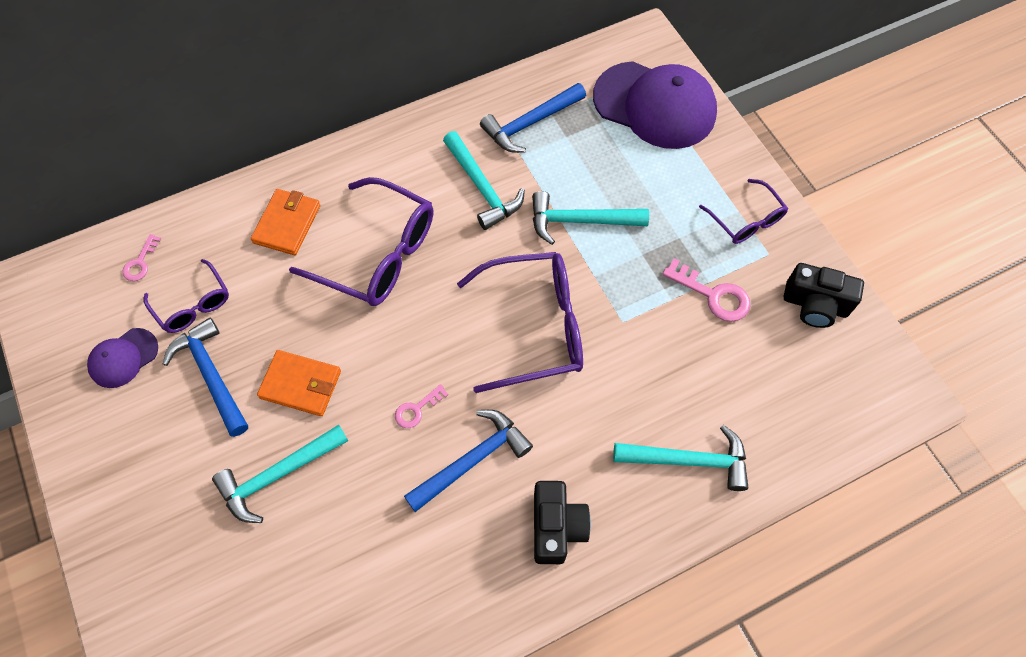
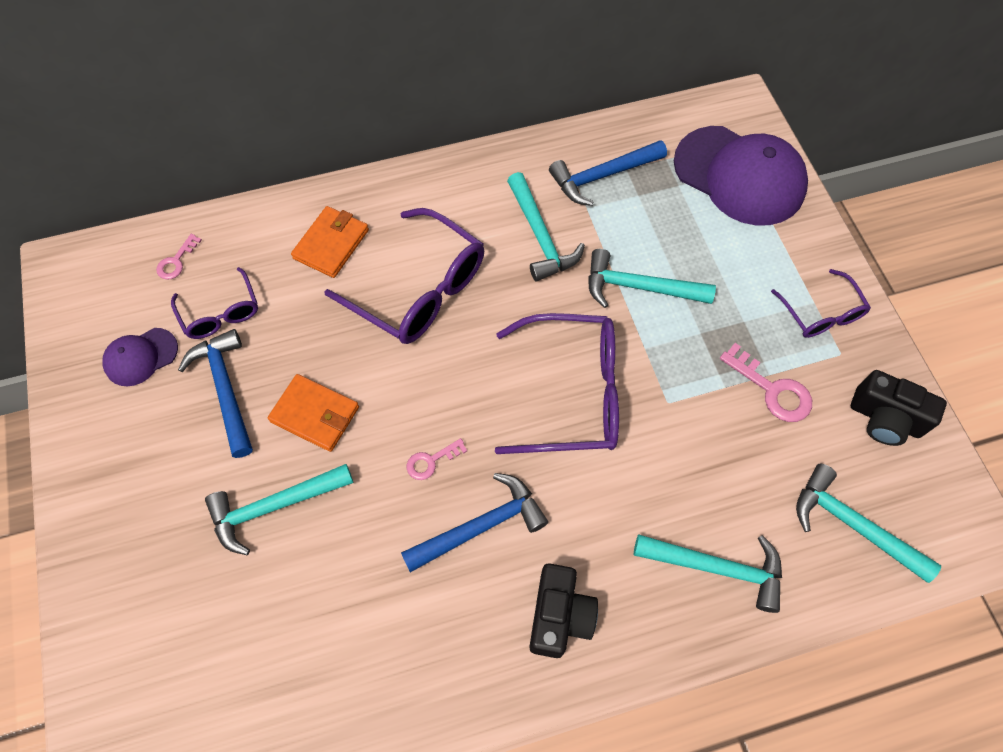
camera: 10 degrees right, 0 degrees up
(800, 403) = (853, 525): none -> turquoise hammer

